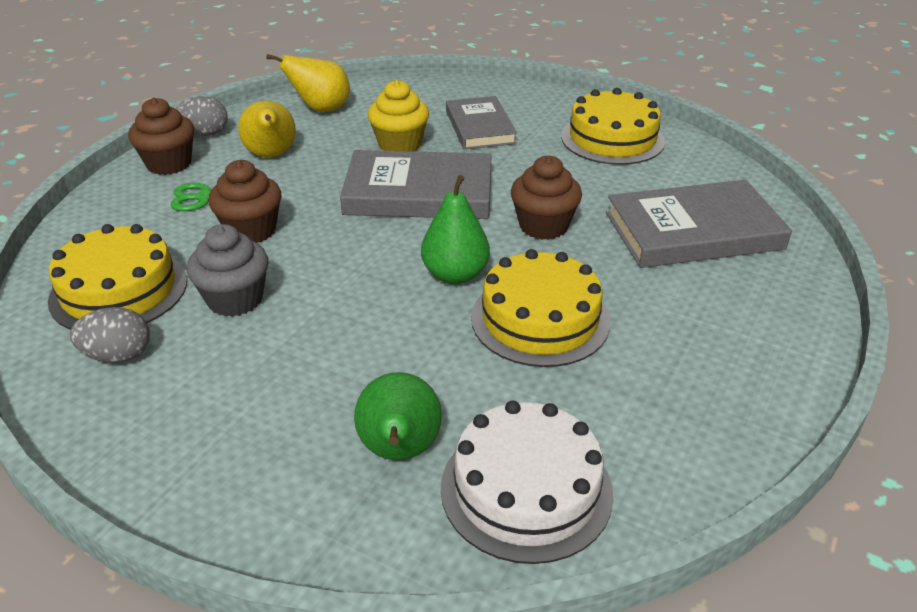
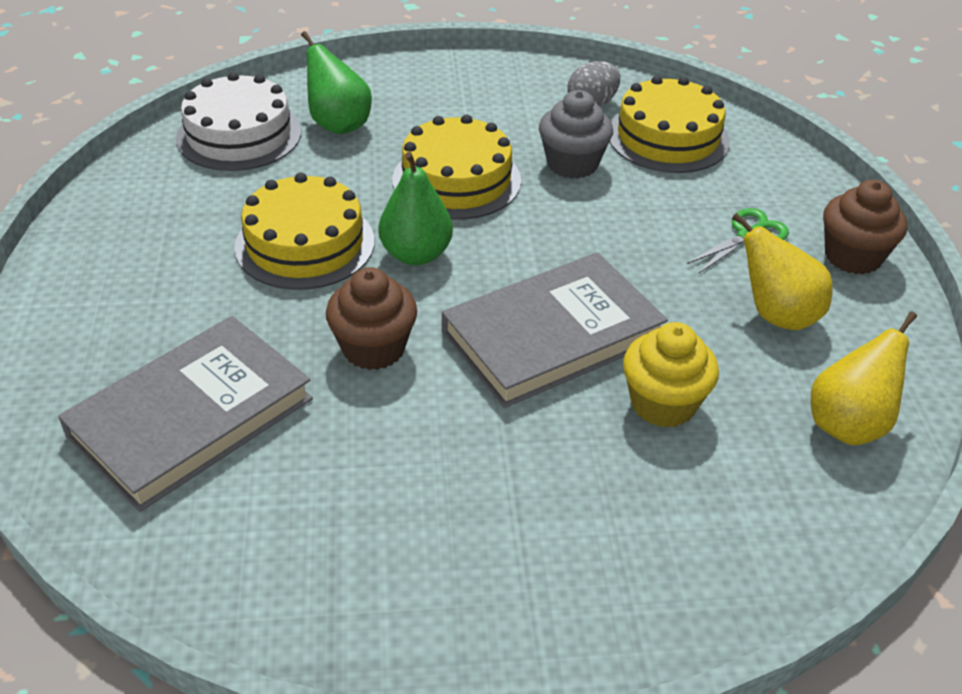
camera: 145 degrees right, 5 degrees up
(205, 134) = (898, 312): grey egg -> none
(251, 230) = (652, 221): brown cupcake -> none
(480, 127) = (601, 495): grey book -> none
(612, 138) = (387, 569): yellow cake -> yellow cake (456, 180)

